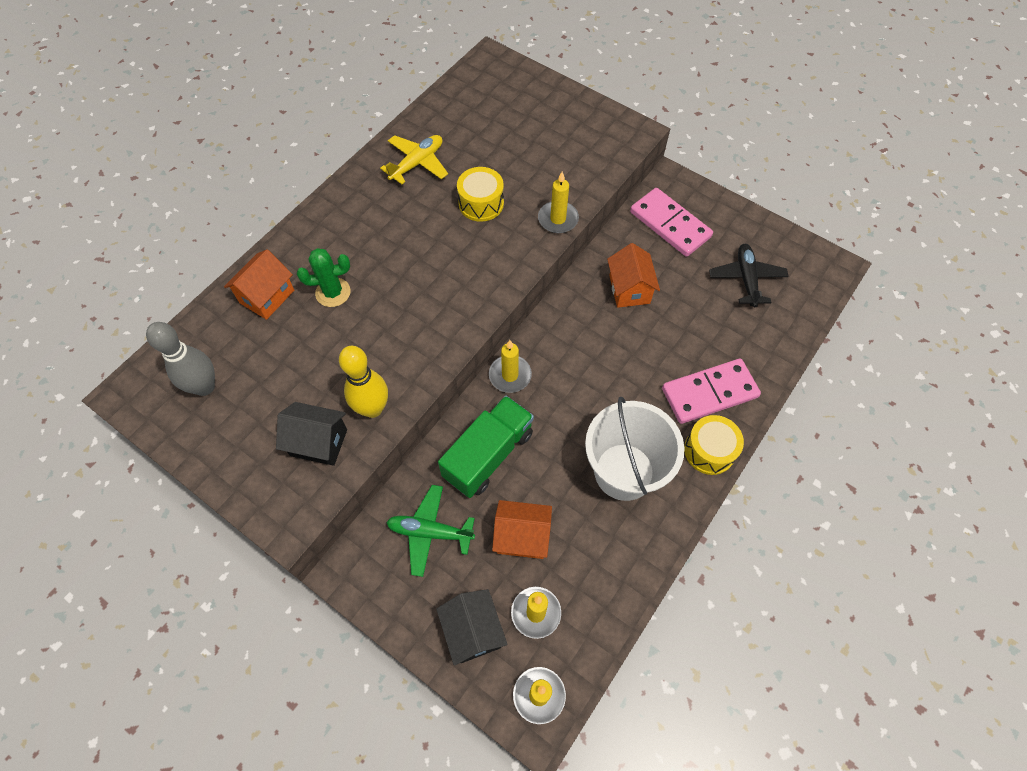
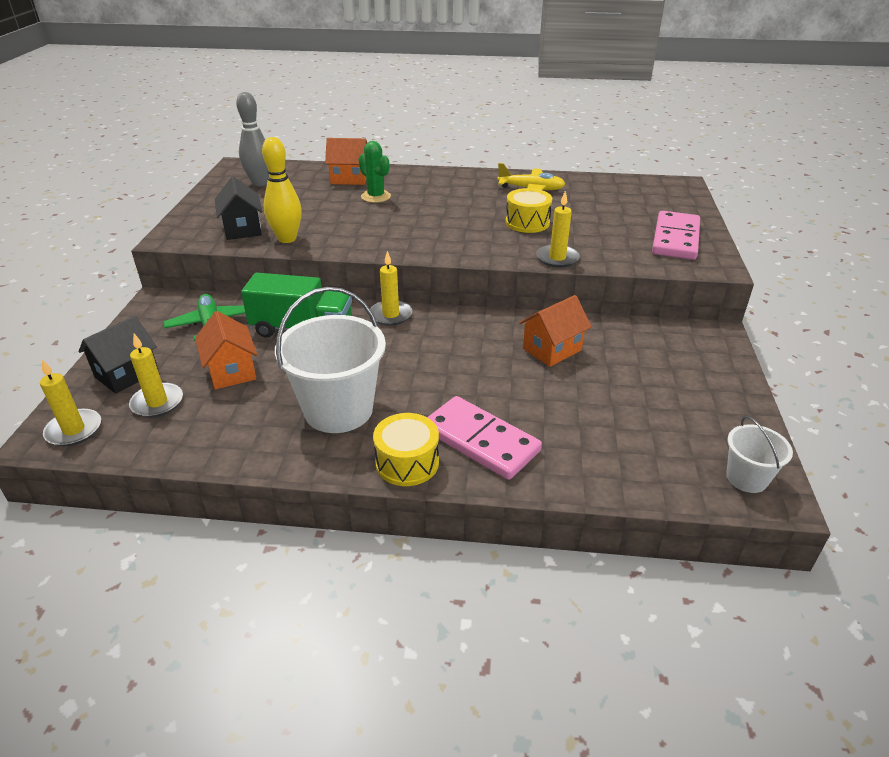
camera: 60 degrees right, 25 degrees down
(670, 224) = (661, 350): pink domino -> pink domino (675, 239)
(746, 279) = (660, 424): black plane -> none
(815, 269) = (746, 478): none -> white bucket

